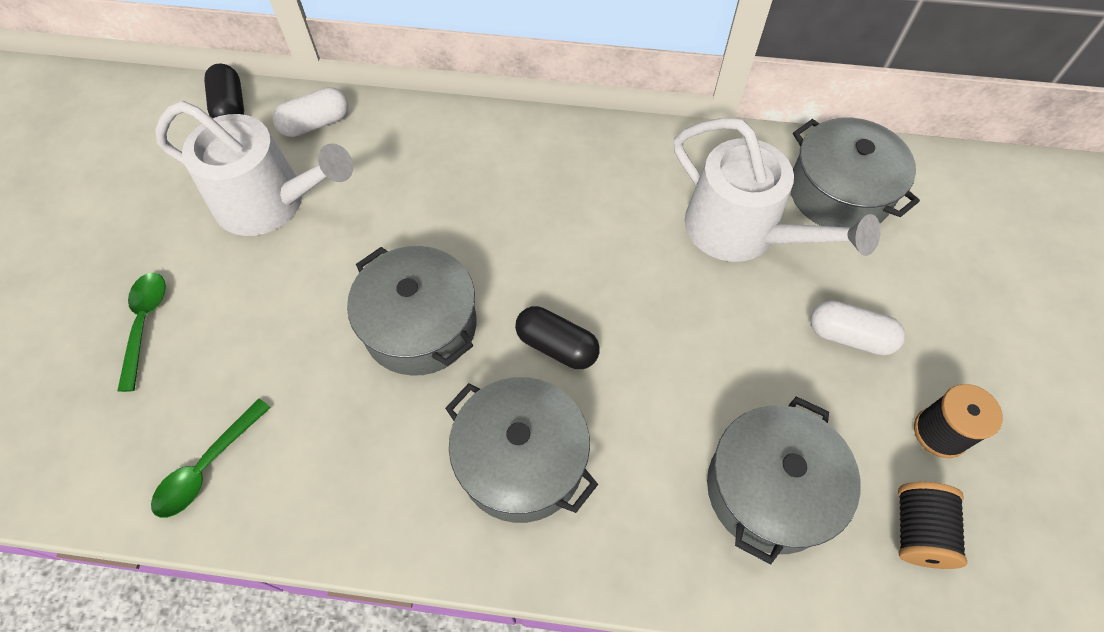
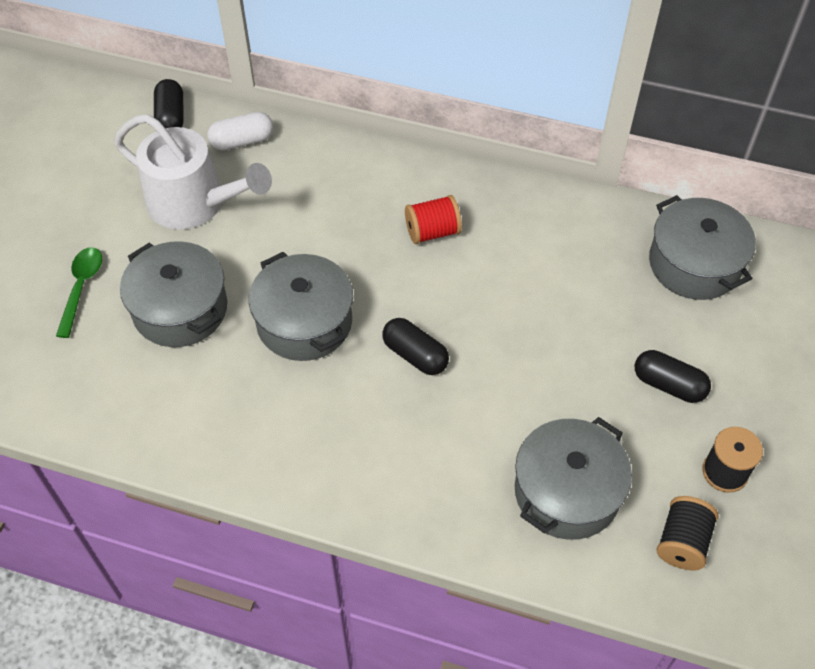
camera: 10 degrees right, 5 degrees down
(207, 467) = (119, 404): green spoon -> none
(521, 461) = (368, 438): grey pot -> grey pot (180, 309)
(547, 197) = (432, 232): none -> red spool
(741, 232) = (597, 285): white watering can -> none
(849, 336) = (668, 385): white capsule -> black capsule

